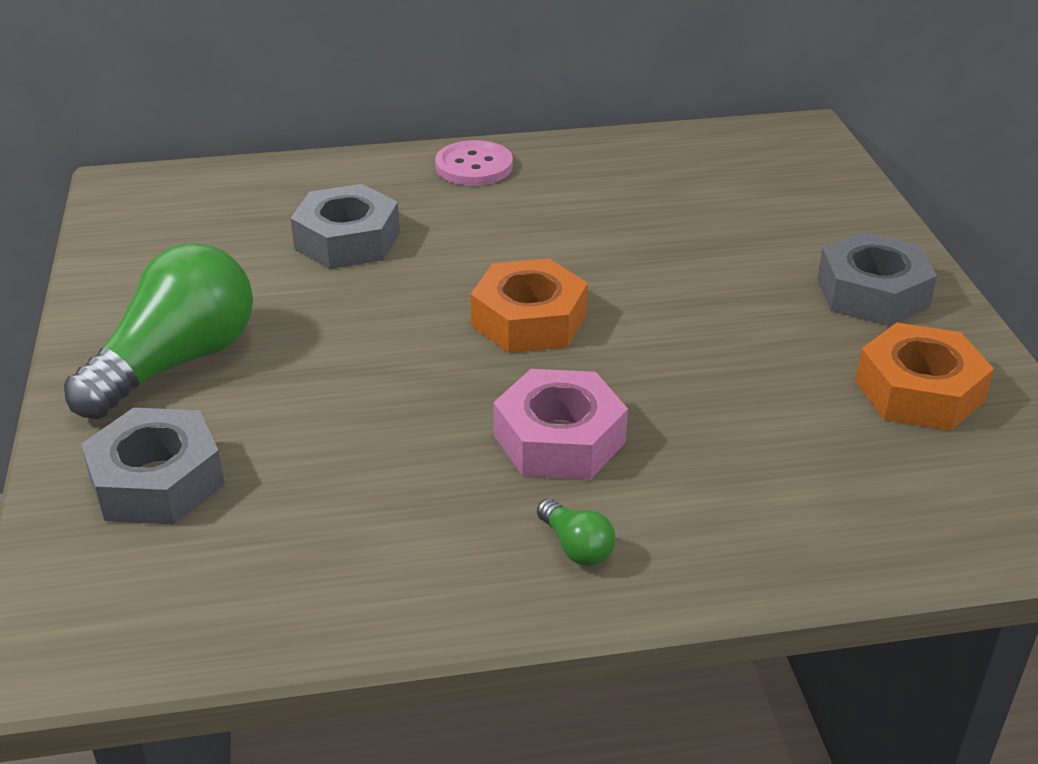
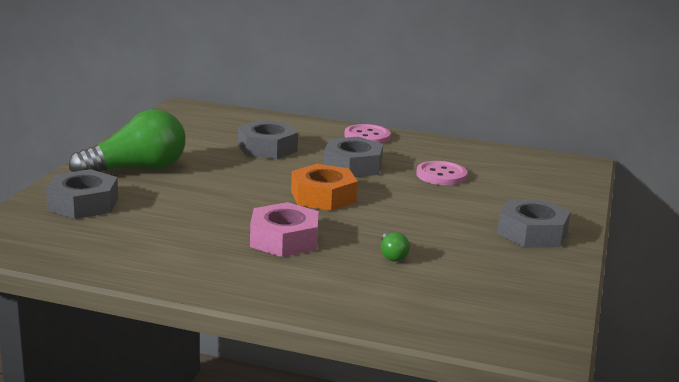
camera: 25 degrees right, 15 degrees down
(511, 237) = (352, 166): none -> grey nut
(576, 547) = (245, 276): green light bulb -> green light bulb (392, 255)
(651, 215) = (441, 175): none -> pink button
(919, 391) = (507, 275): orange nut -> none

